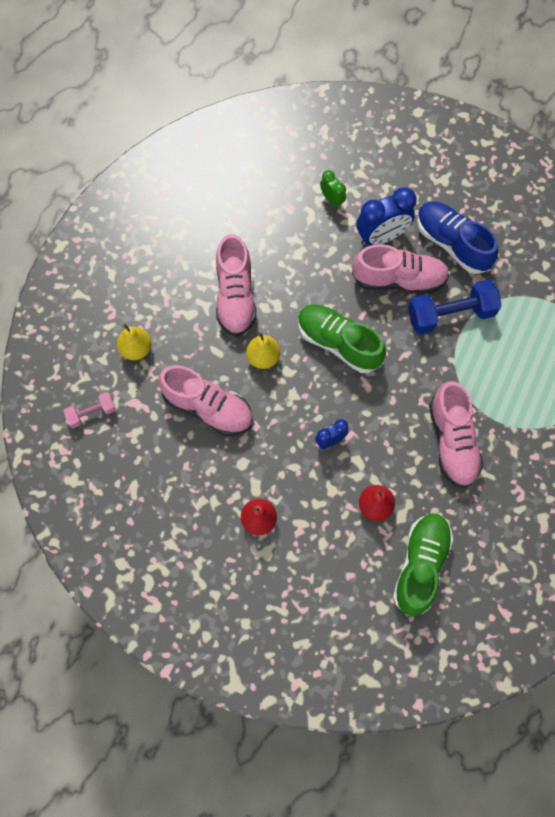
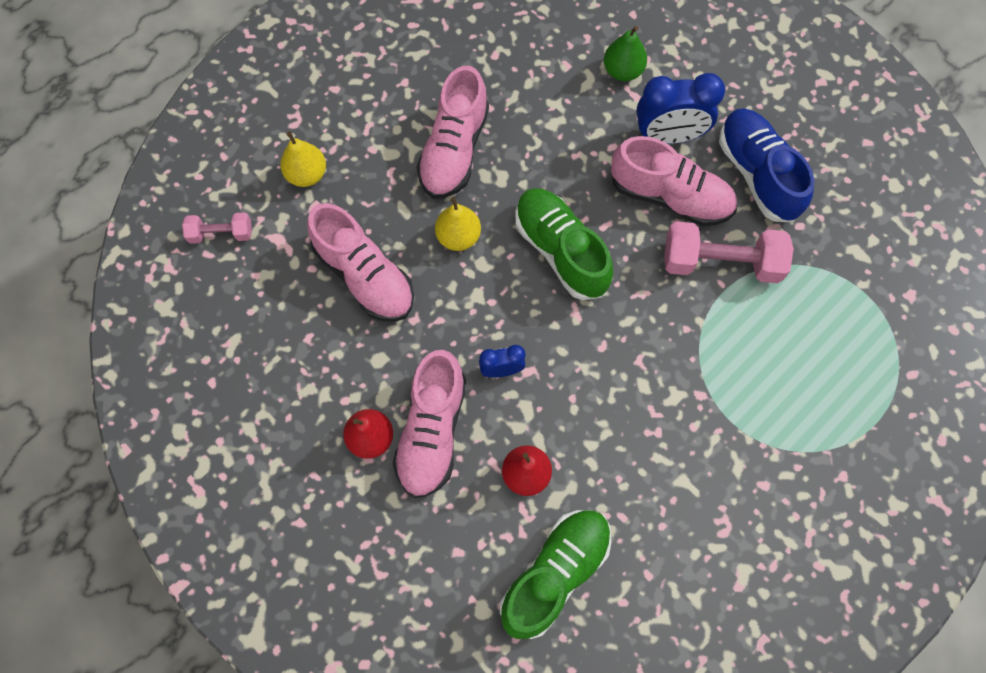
camera: 20 degrees right, 0 degrees up
(332, 200) = (622, 71): green clock -> green pear
(451, 314) = (721, 263): blue dumbbell -> pink dumbbell
(452, 441) = (660, 426): pink shoe -> pink shoe (432, 431)

